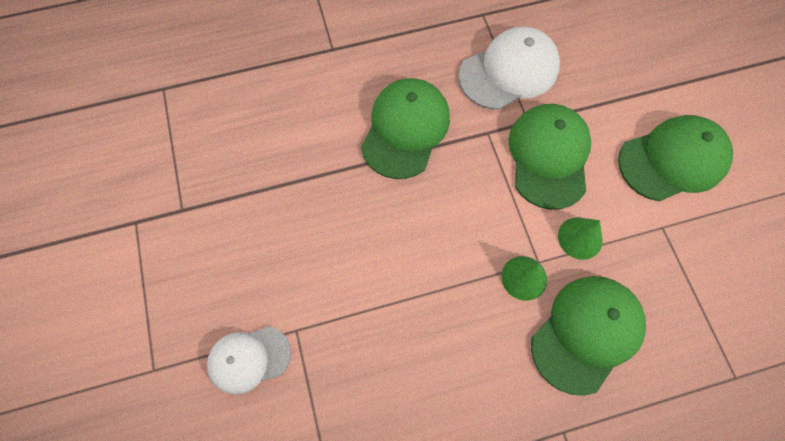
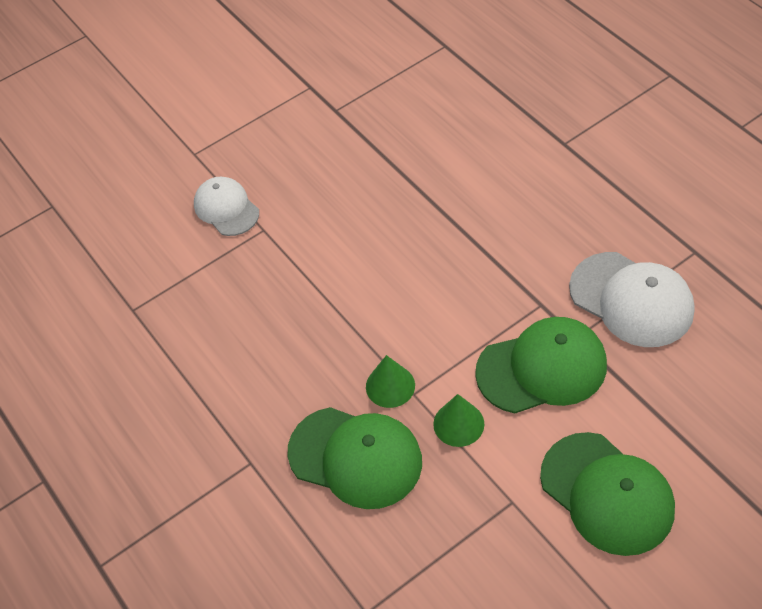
camera: 75 degrees right, 15 degrees down
(405, 129) = (504, 235): green cap -> none

